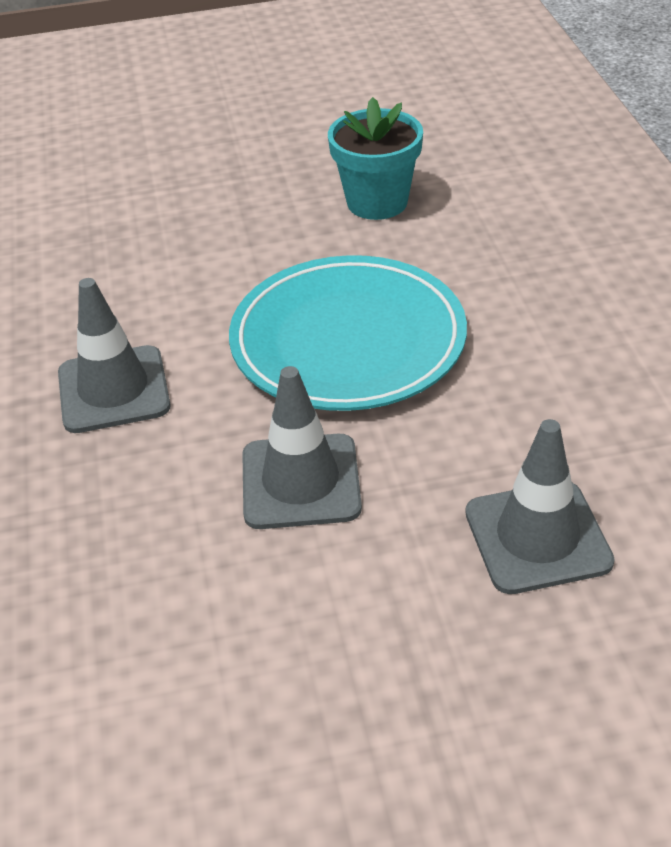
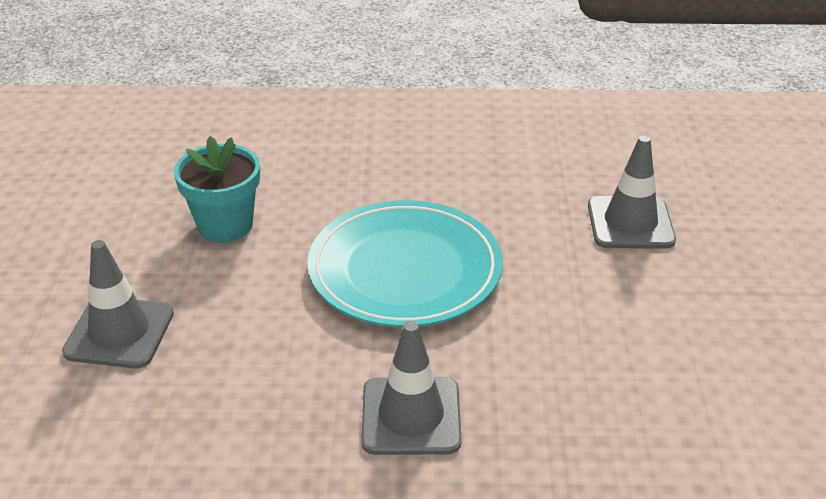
camera: 80 degrees left, 5 degrees down
(300, 482) = (556, 317): grey traffic cone -> grey traffic cone (119, 333)

